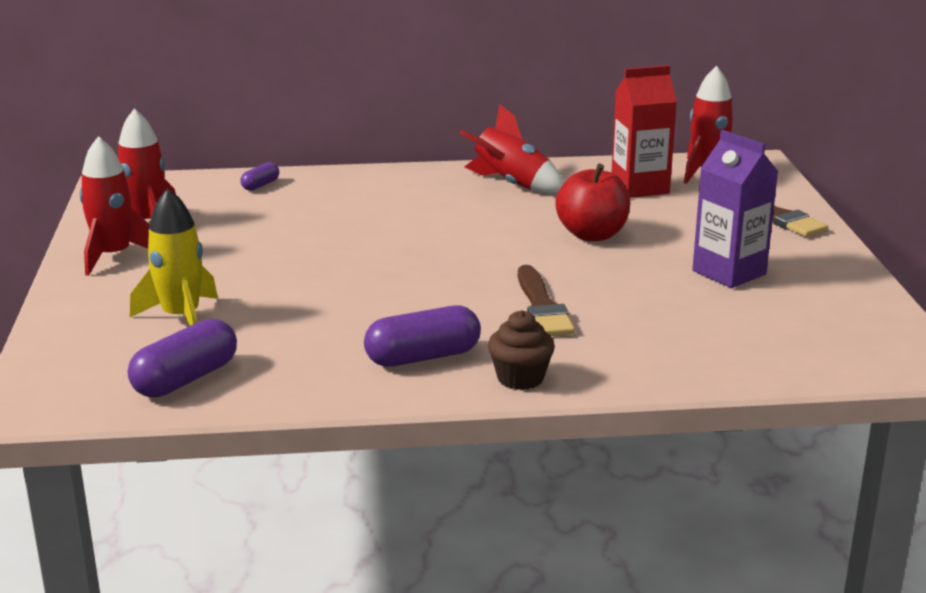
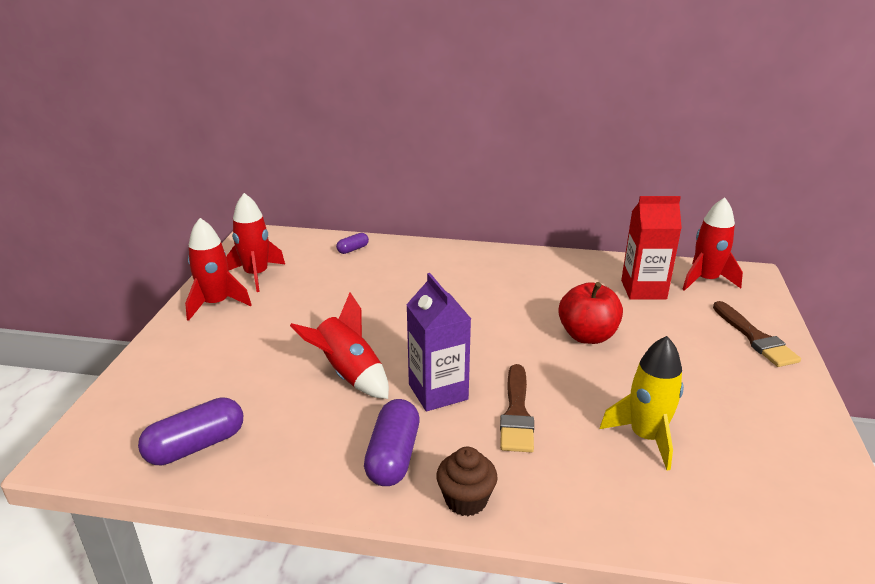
camera: 15 degrees right, 5 degrees up
(181, 317) = (229, 375): yellow rocket -> yellow rocket (646, 437)
(423, 357) = (393, 456): purple capsule -> purple capsule turned 75 degrees counterclockwise
(511, 184) = (540, 273): red rocket -> red rocket (348, 374)
(729, 272) = (696, 399): purple carton -> purple carton (438, 392)

